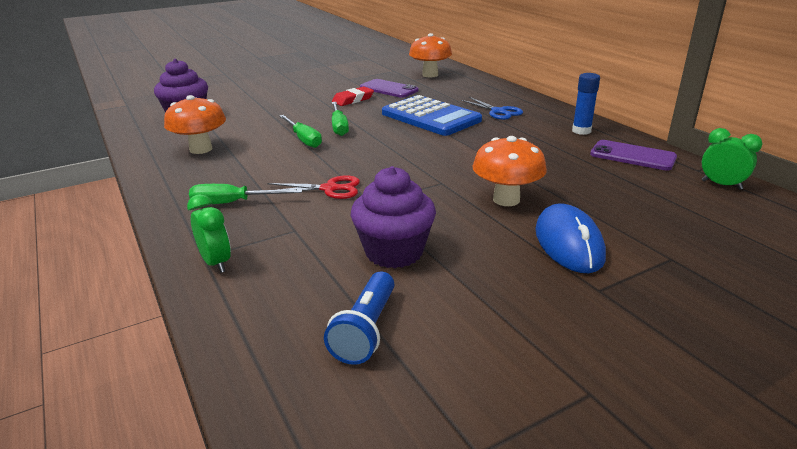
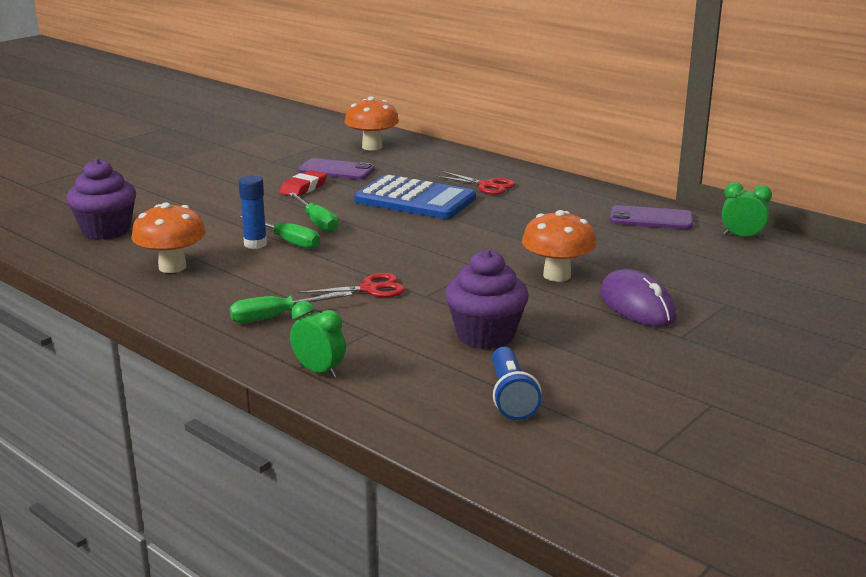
camera: 20 degrees left, 5 degrees down
(498, 112) = (486, 185): blue scissors -> red scissors
(568, 243) = (637, 305): blue mouse -> purple mouse
(581, 131) = (587, 198): blue glue stick -> blue glue stick (255, 244)

